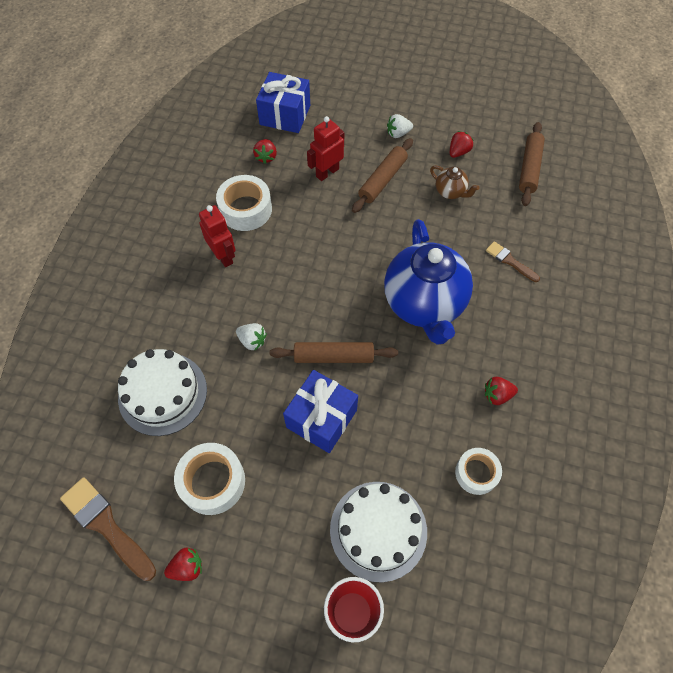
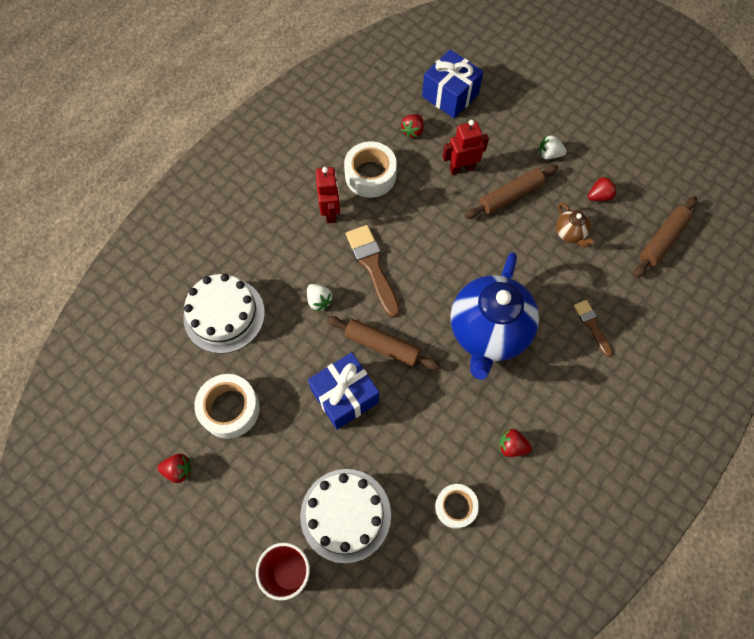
camera: 25 degrees right, 5 degrees up
(106, 525) = (132, 406): brown brush -> brown brush (372, 266)

